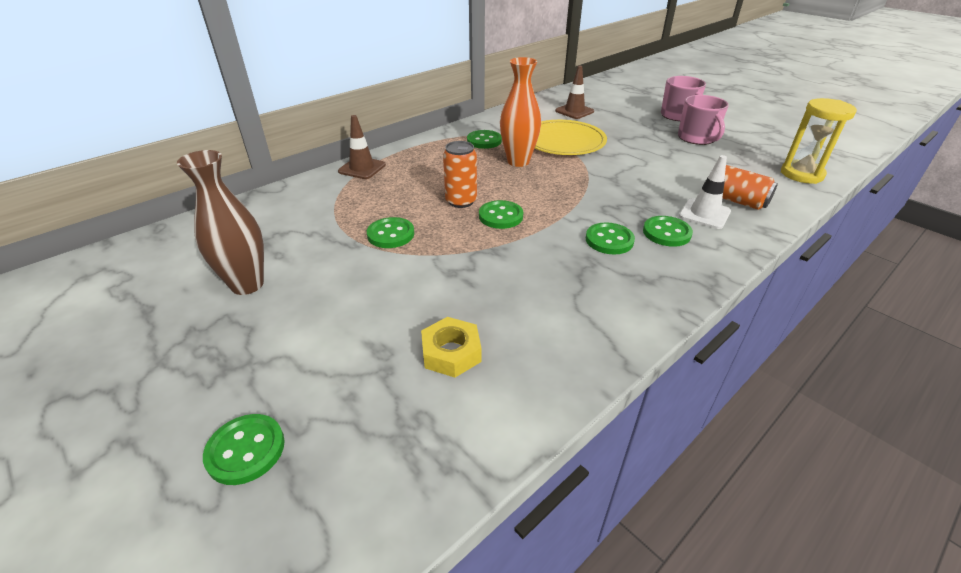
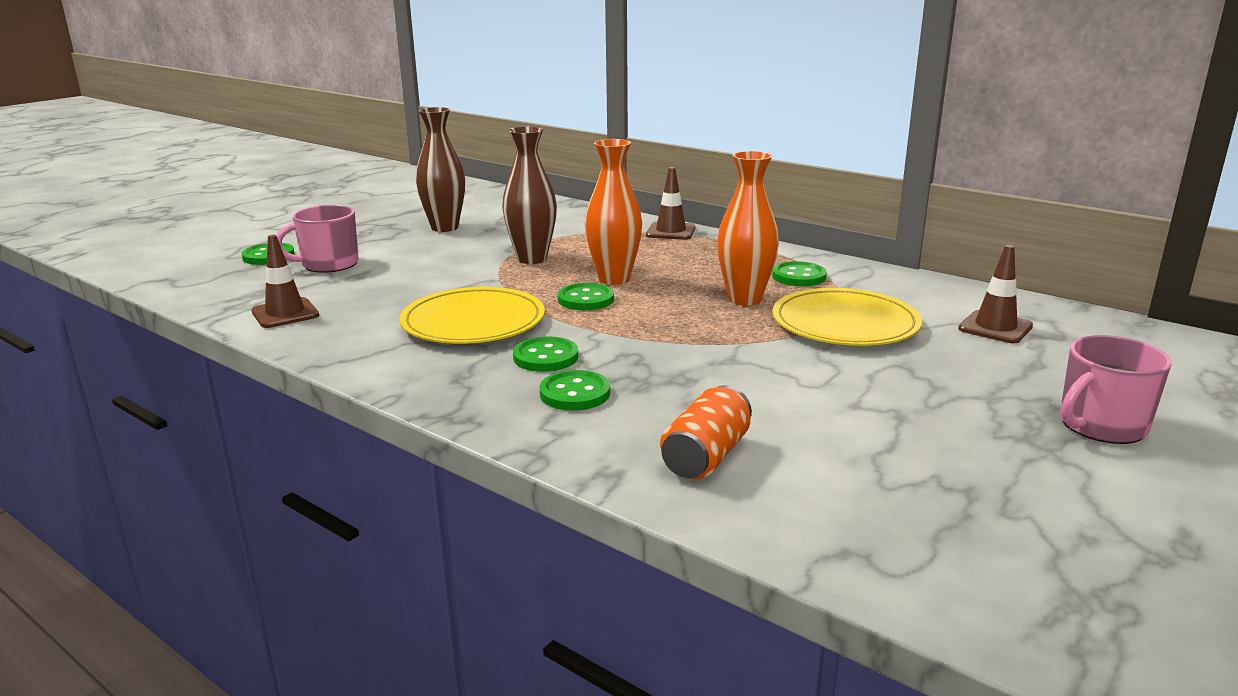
camera: 80 degrees right, 15 degrees down
(391, 234) = (532, 259): green button -> brown vase
(451, 353) = (348, 298): yellow nut -> none
(461, 201) = (614, 279): orange can -> orange vase
(485, 403) = (285, 313): none -> brown traffic cone
(536, 270) = (473, 322): none -> yellow plate
(697, 138) = (981, 439): pink mug -> pink mug (329, 264)
(704, 214) = (643, 425): white traffic cone -> none
(801, 174) = (881, 551): yellow hourglass -> none

